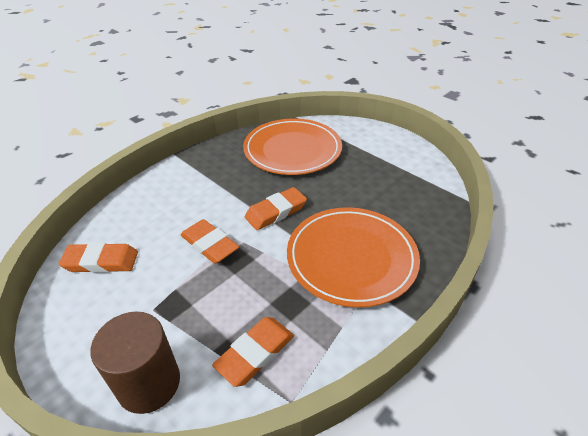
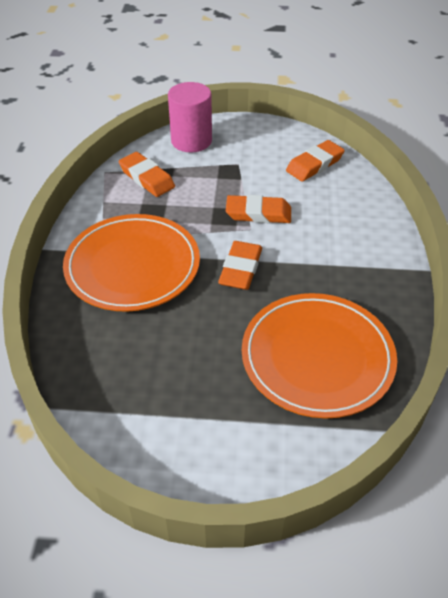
camera: 140 degrees right, 5 degrees up
(149, 383) = (191, 141): brown cylinder -> pink cylinder
(255, 353) = (147, 178): orange eraser -> orange eraser turned 45 degrees counterclockwise

